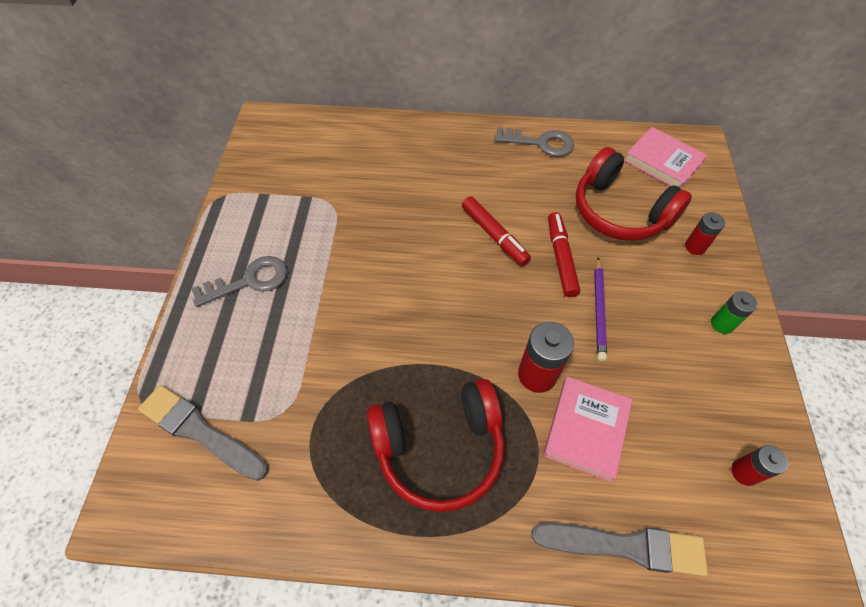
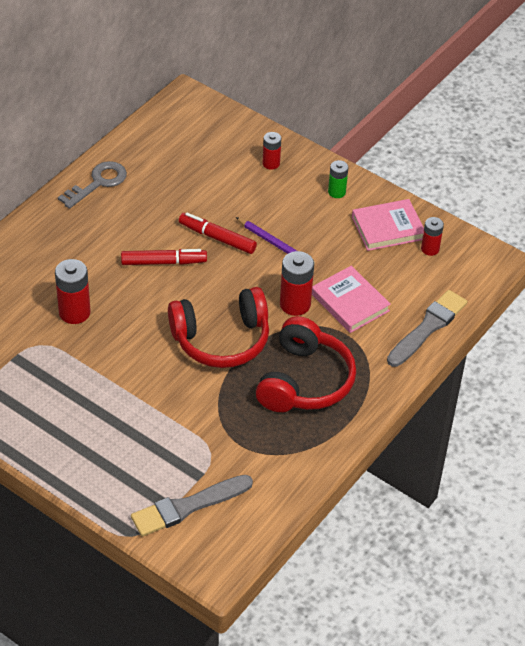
camera: 60 degrees left, 10 degrees down
(249, 281) = (74, 429): grey key -> none
(384, 207) = (74, 312): none -> red battery
(620, 211) = (206, 181): red headphones -> red headphones (221, 339)
(663, 161) = (184, 128): pink book -> pink book (388, 228)

